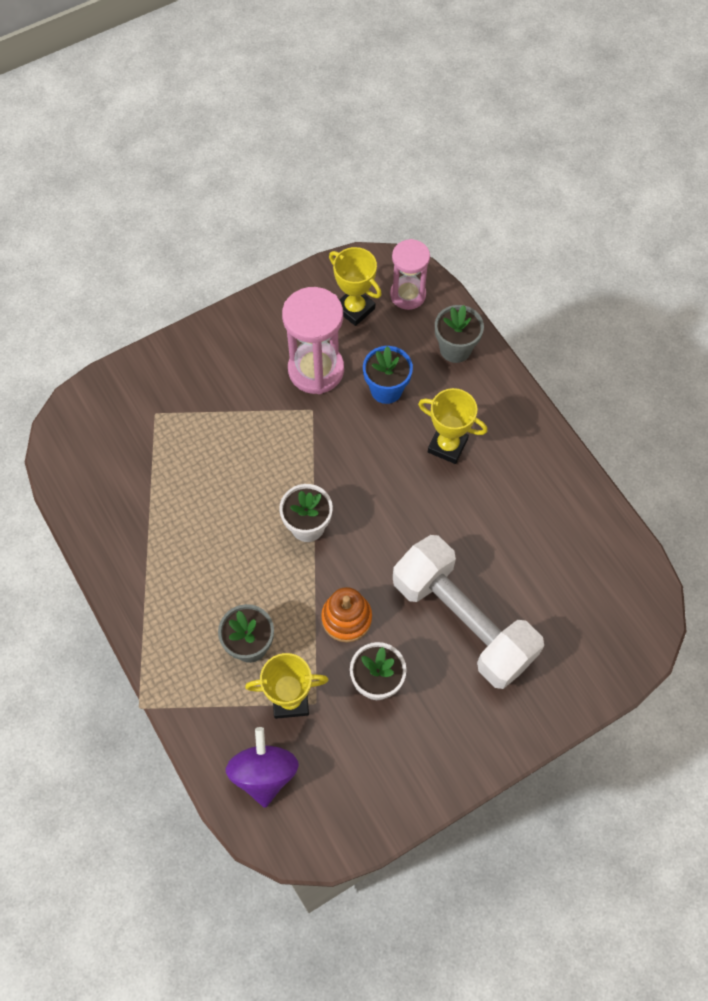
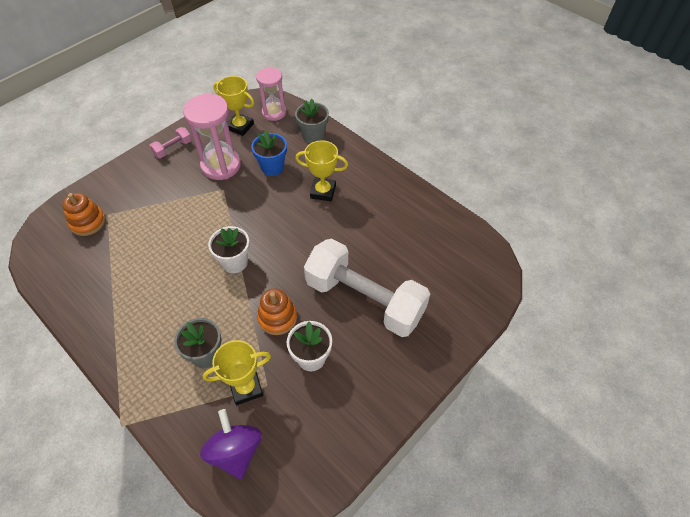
camera: 15 degrees left, 10 degrees down
(128, 419) = (88, 222): none -> orange stacking toy
(255, 326) = (173, 148): none -> pink dumbbell

